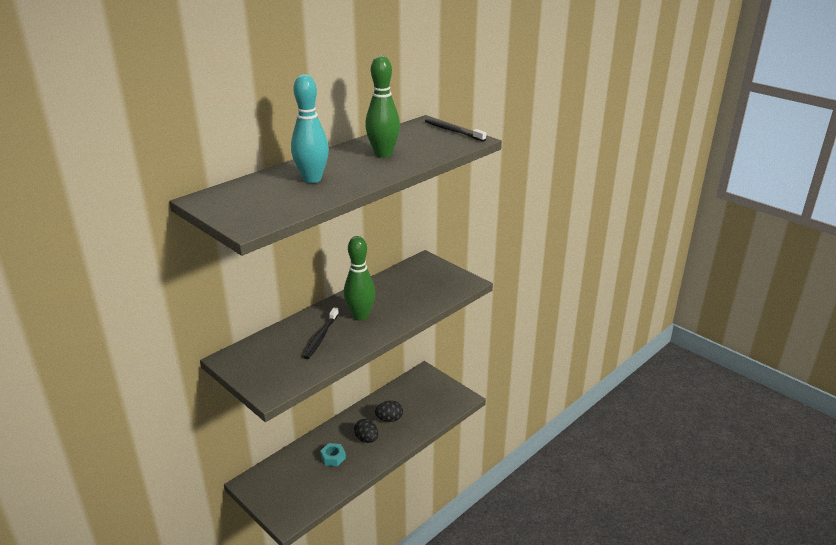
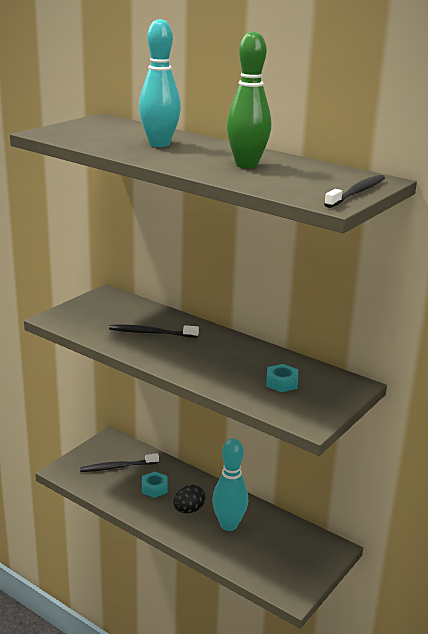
camera: 80 degrees right, 5 degrees down
(295, 480) = (117, 467): none -> black toothbrush
(360, 316) = (199, 351): green bowling pin -> none
(389, 419) = (229, 525): black egg -> turquoise bowling pin
(416, 286) = (281, 383): none -> turquoise nut

